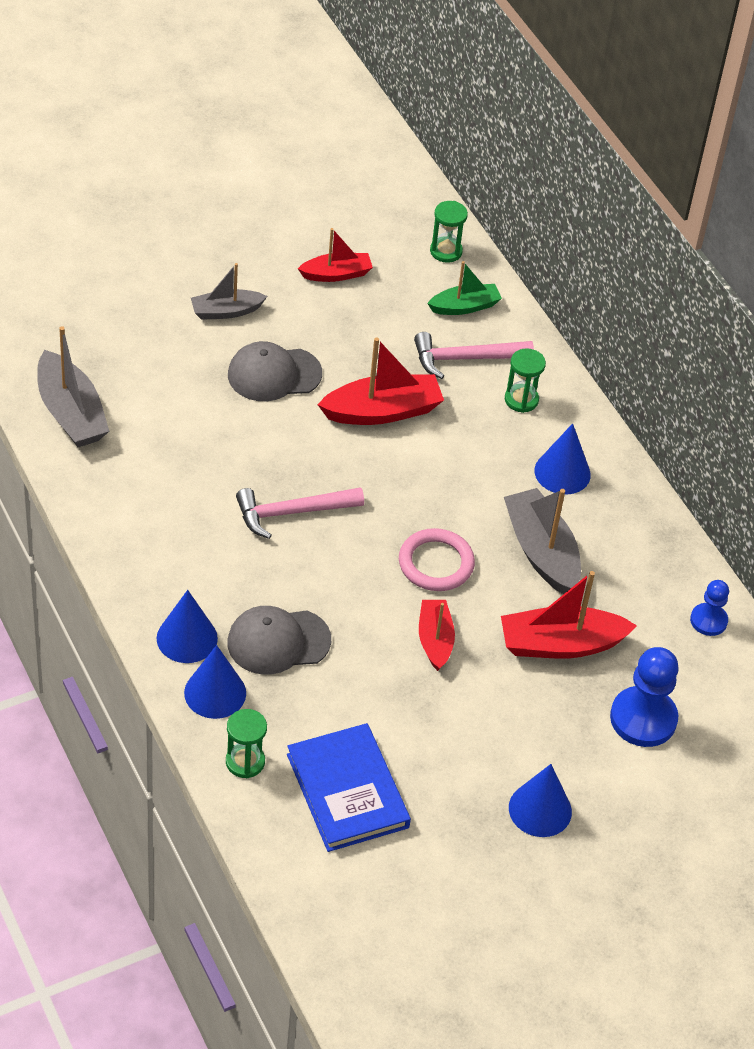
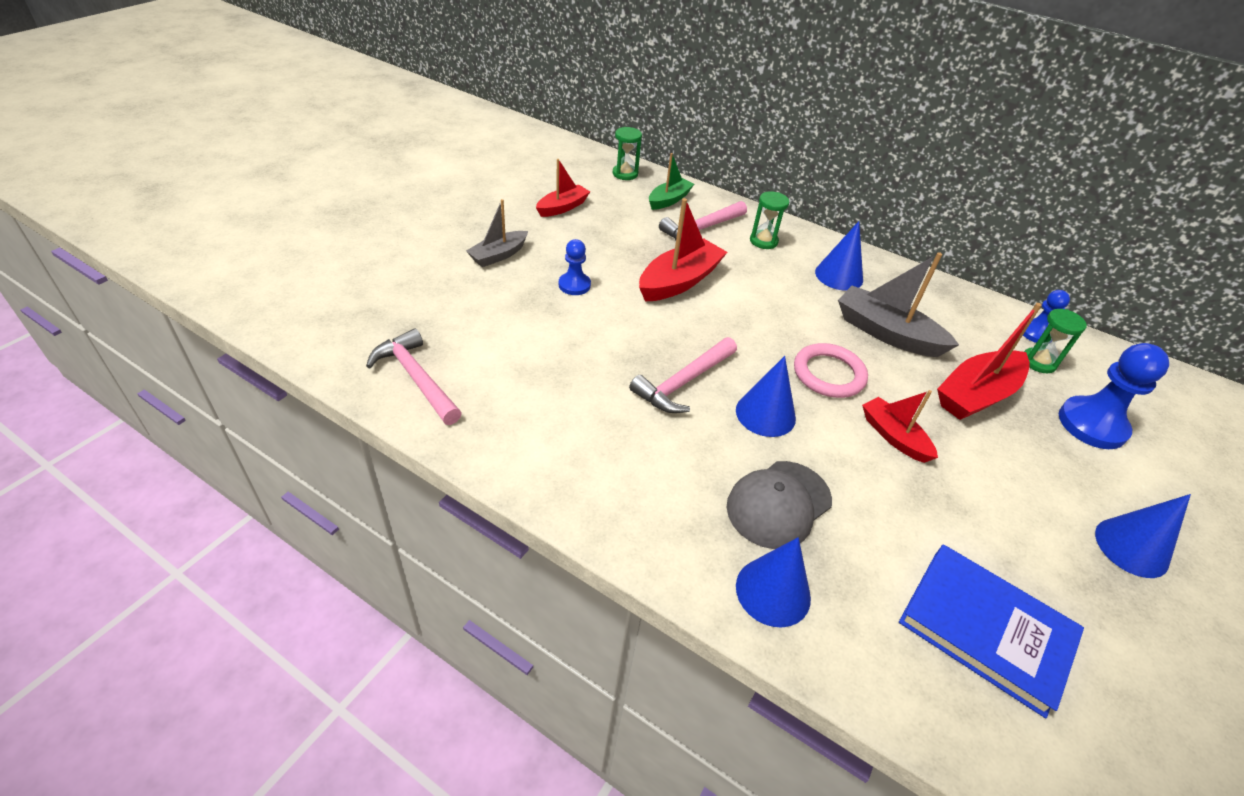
camera: 30 degrees left, 5 degrees down
(71, 413) = (416, 378): grey boat -> pink hammer
(187, 638) = (696, 545): blue cone -> blue cone (765, 414)
(245, 762) = (871, 657): green hourglass -> green hourglass (1038, 362)
(274, 374) = (574, 285): grey cap -> blue pawn

